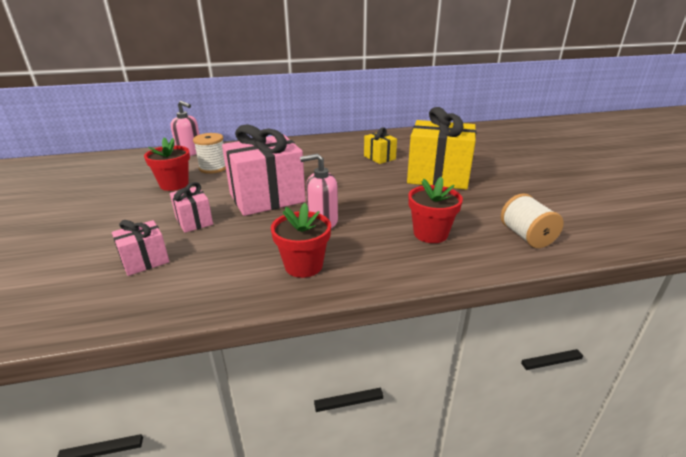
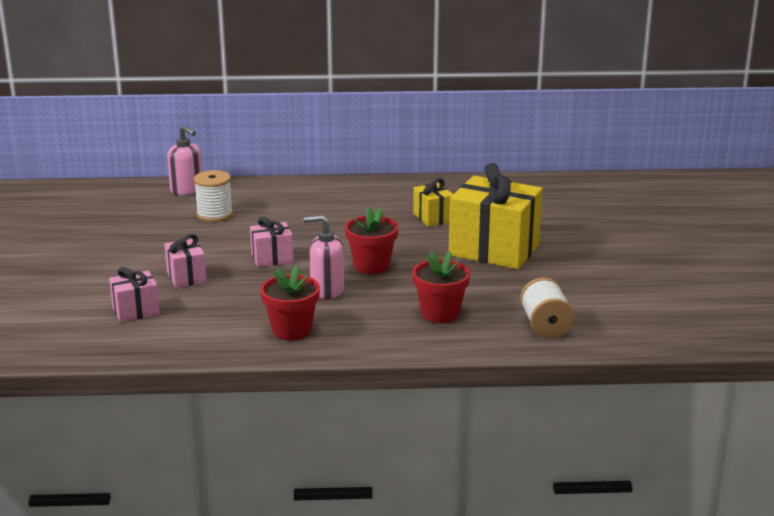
camera: 10 degrees right, 5 degrees down
(174, 184) = (166, 232): red flower pot -> red flower pot (371, 266)
(267, 198) = (272, 258): pink gift -> pink gift, size x0.49

